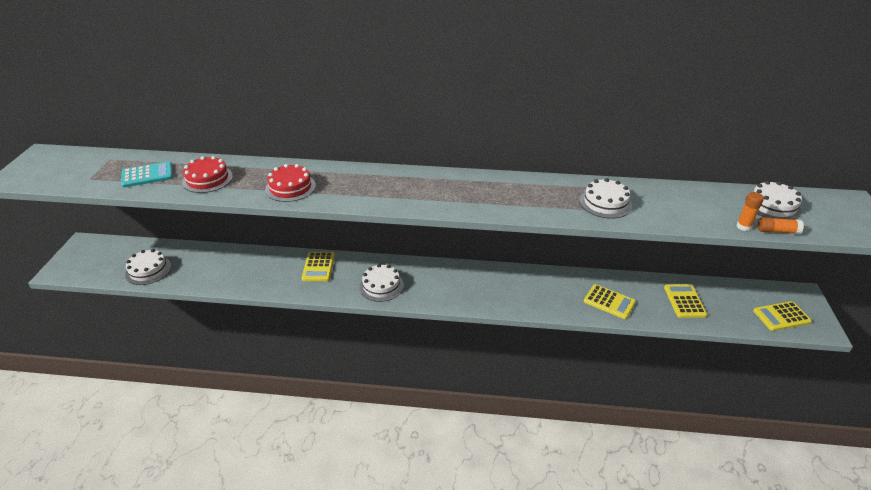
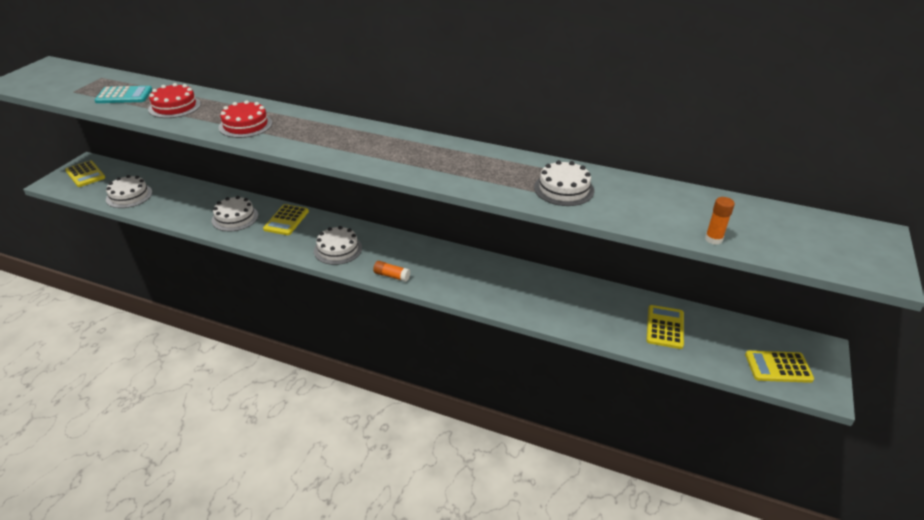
camera: 15 degrees right, 0 degrees up
(609, 302) = (574, 311): yellow calculator -> yellow calculator (85, 174)
(773, 205) = (768, 223): white cake -> white cake (235, 218)
(777, 231) = (753, 251): orange glue stick -> orange glue stick (392, 276)

